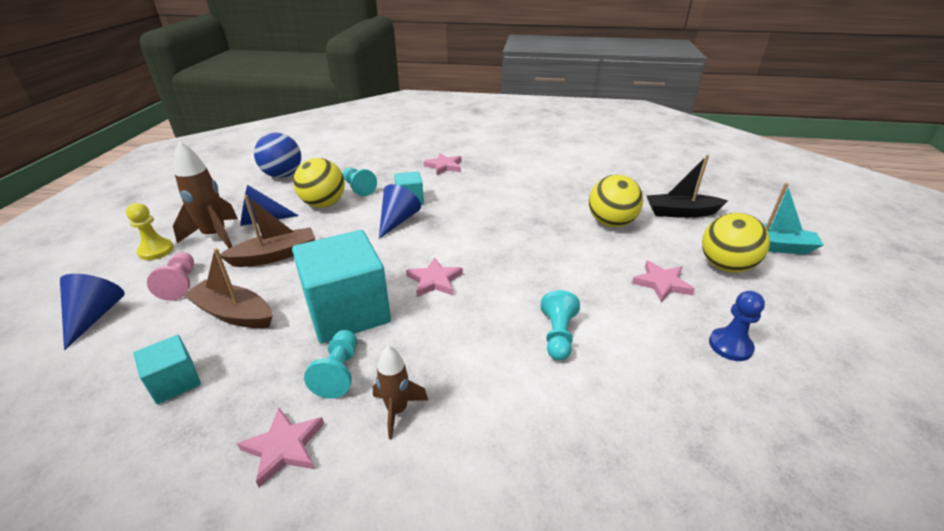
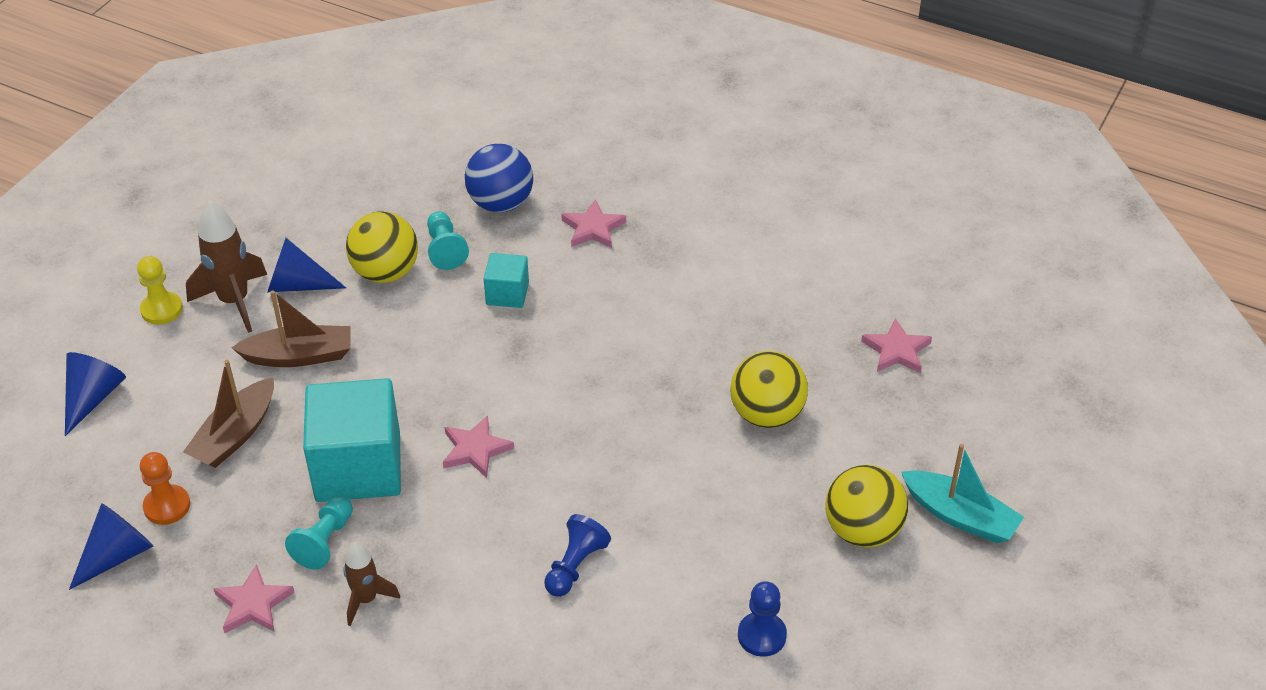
camera: 20 degrees right, 10 degrees up
(175, 382) = (167, 506): turquoise cube -> orange pawn
(180, 284) = (184, 374): pink pawn -> none
(233, 313) = (235, 435): brown boat -> brown boat turned 105 degrees counterclockwise
(283, 175) = (346, 192): blue ball -> blue ball (501, 203)
(397, 221) = (473, 332): blue cone -> blue cone (117, 555)
(558, 335) = (575, 566): turquoise pawn -> blue pawn
(661, 283) = (754, 532): pink star -> pink star (896, 350)
(681, 212) = (888, 422): black boat -> none

